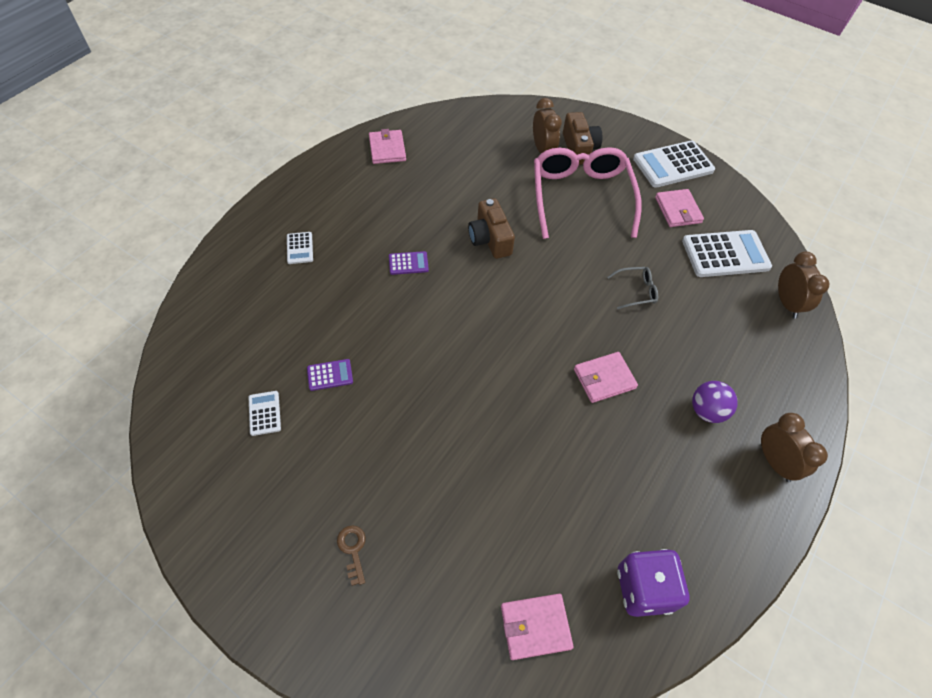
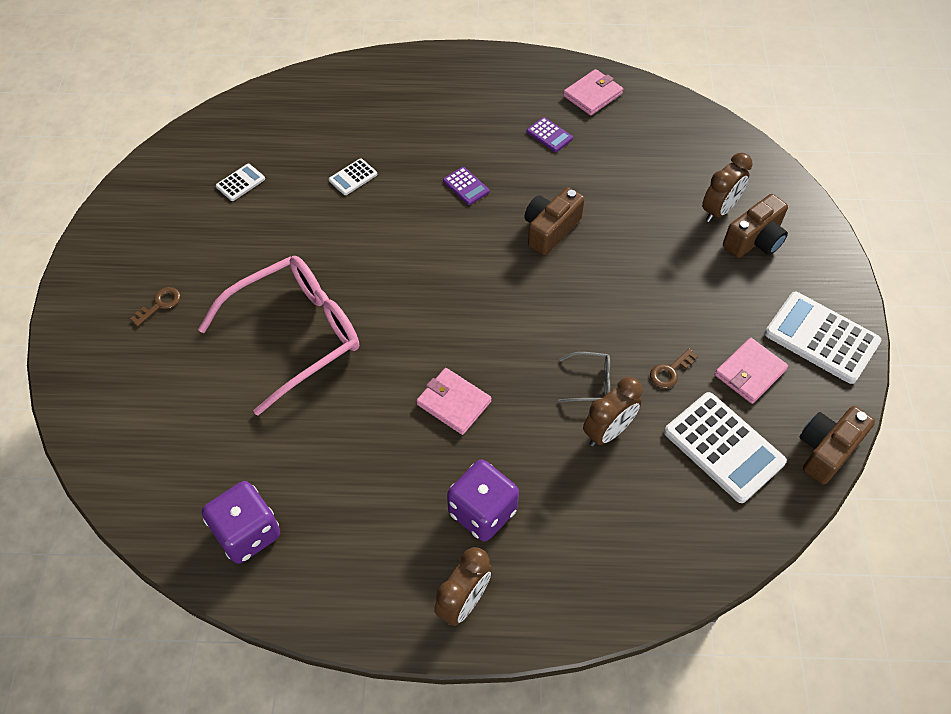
camera: 60 degrees right, 0 degrees up
(300, 248) = (418, 107): white calculator -> white calculator (353, 177)
(330, 375) = (305, 201): purple calculator -> purple calculator (549, 135)
(535, 627) = (165, 463): pink wallet -> none
(581, 197) = (681, 275): pink glasses -> pink glasses (296, 334)
(636, 291) = (591, 383): grey glasses -> grey glasses turned 45 degrees counterclockwise
(653, 246) = (670, 371): none -> brown key
(707, 411) = (482, 511): purple ball -> purple dice
(753, 210) = (826, 450): none -> brown camera
(787, 303) = (702, 540): brown clock -> brown clock (608, 431)

